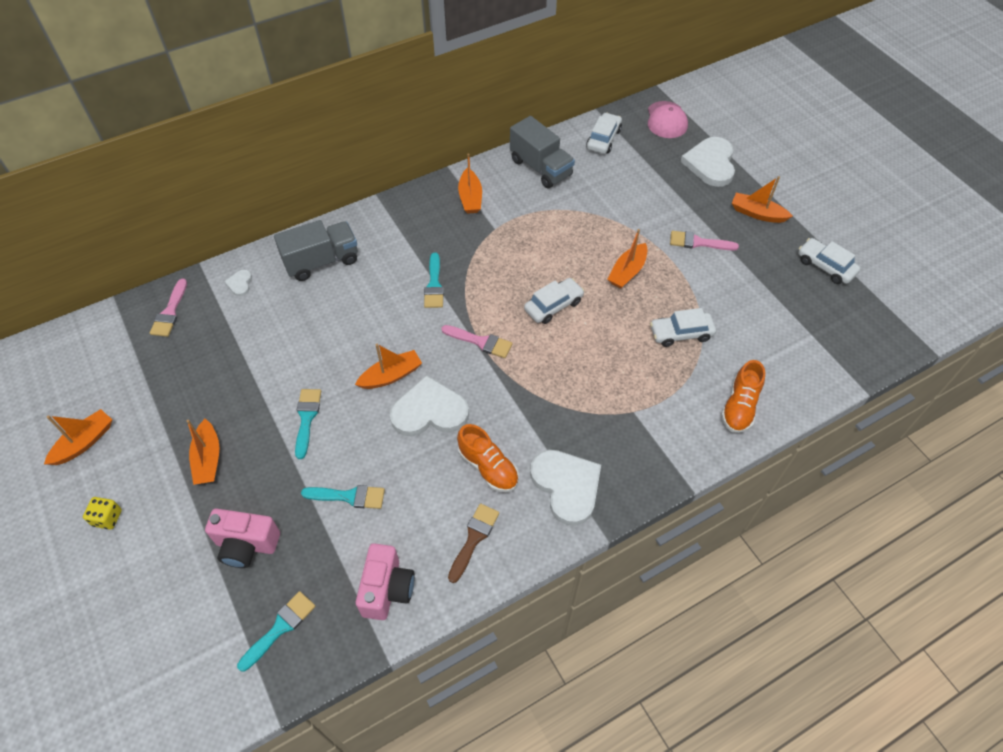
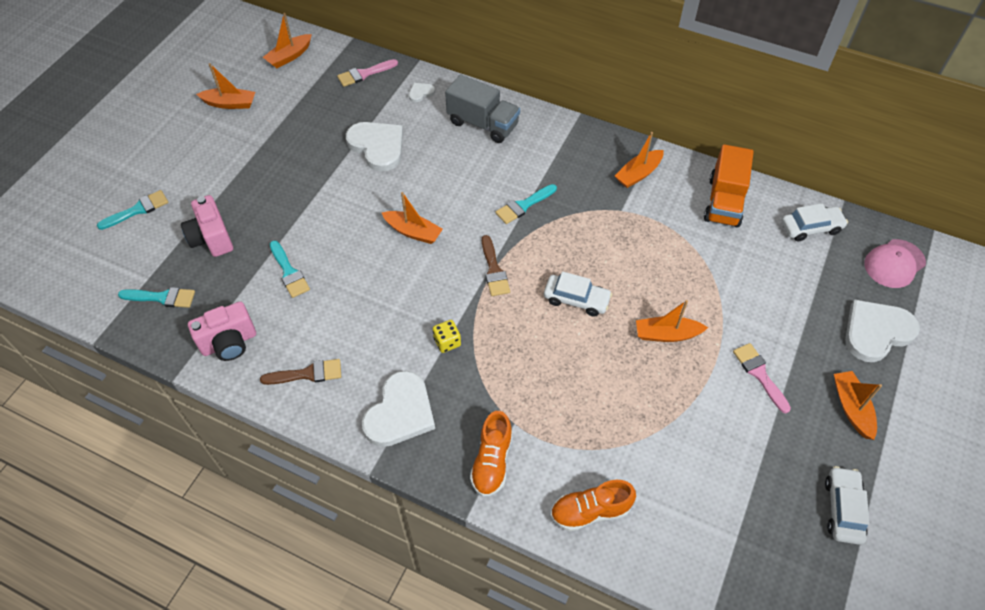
camera: 55 degrees right, 0 degrees up
(107, 518) = (184, 153): yellow dice -> yellow dice (447, 342)
(208, 459) = (263, 173): orange boat -> orange boat (289, 56)
(307, 418) = (336, 206): turquoise brush -> turquoise brush (138, 210)
(429, 411) = (400, 276): white heart -> white heart (377, 146)
(480, 342) = (494, 270): pink brush -> brown brush
(488, 467) = (378, 346): orange shoe -> orange shoe (492, 461)
(541, 168) = (724, 202): grey truck -> orange truck
(681, 333) = (633, 416): white car -> none

